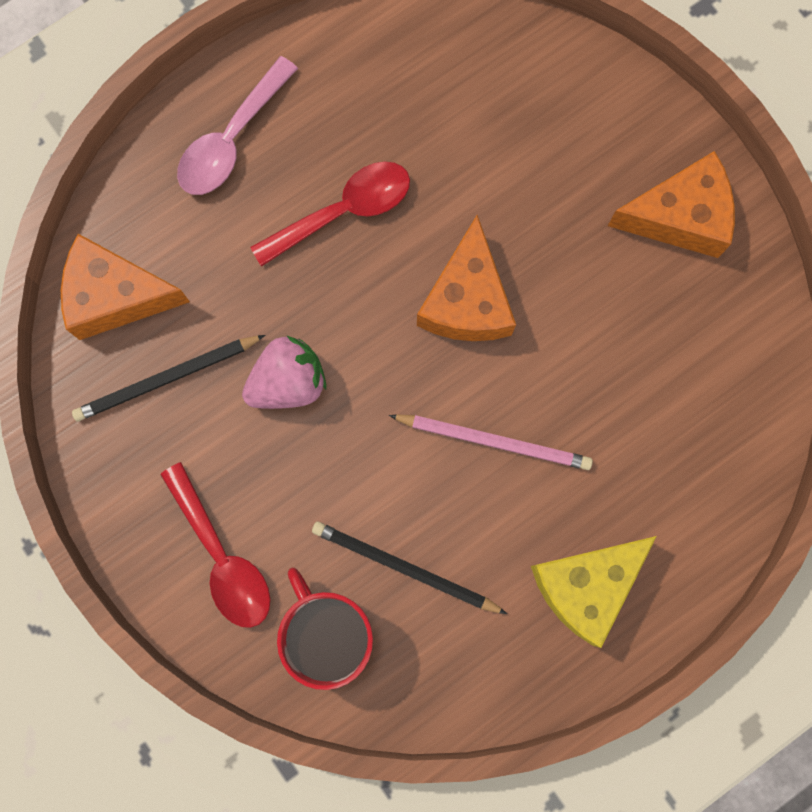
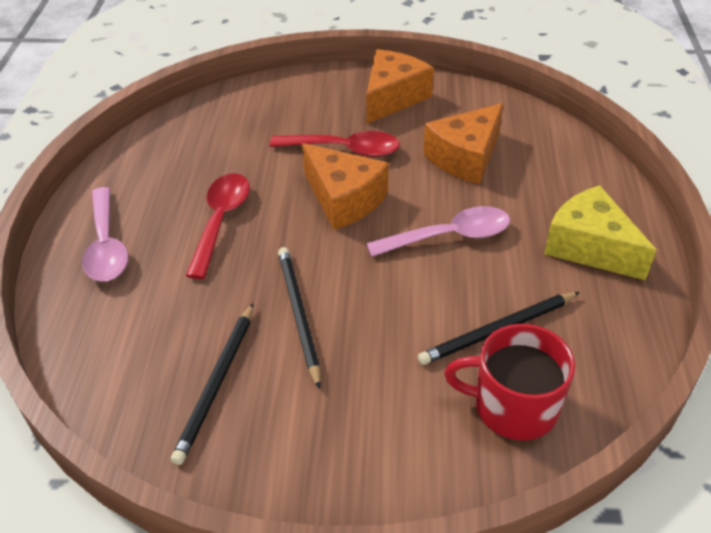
camera: 50 degrees left, 35 degrees down
(116, 296) = (121, 375): orange cheese -> orange cheese (465, 157)
(222, 557) = (390, 437): red spoon -> red spoon (344, 149)
(288, 382) = (298, 314): pink strawberry -> black pencil
(494, 441) = (449, 236): pink pencil -> pink spoon
(586, 585) = (590, 247): yellow cheese -> yellow cheese turned 135 degrees clockwise

